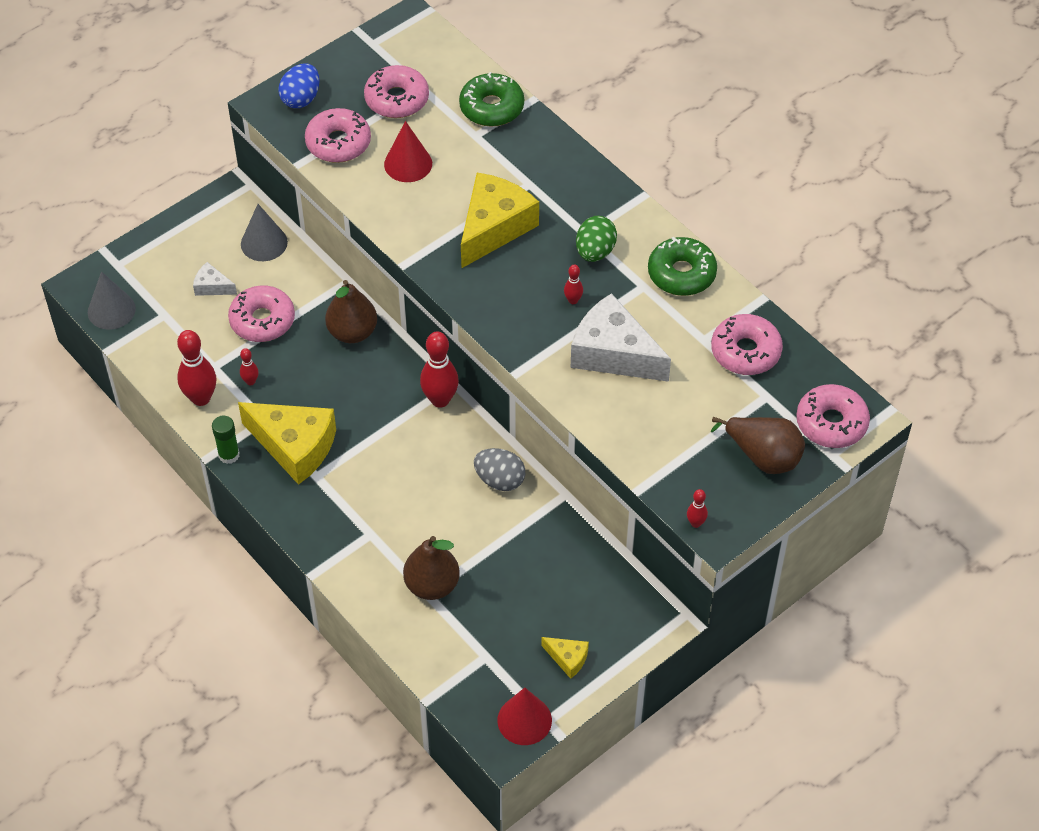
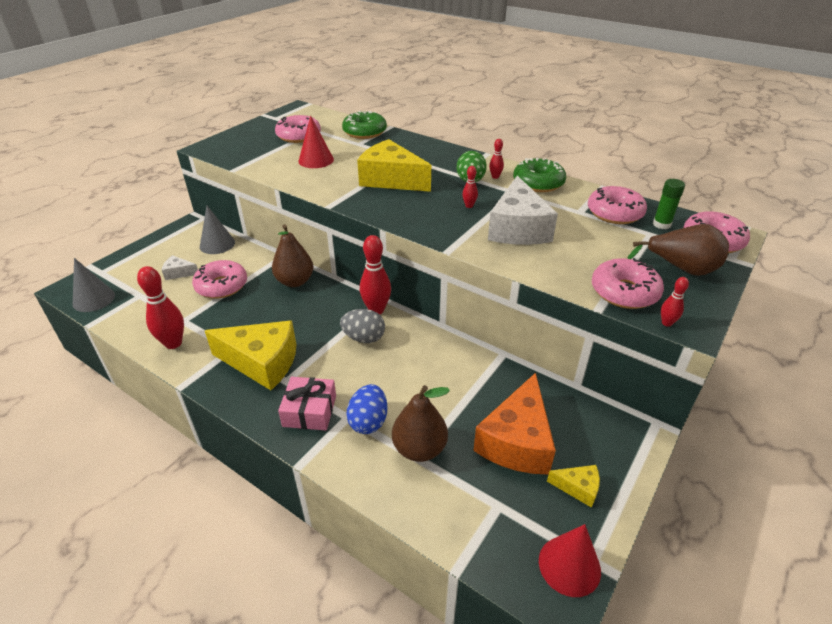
camera: 15 degrees left, 15 degrees down
(229, 455) = (202, 380): green glue stick -> green glue stick (661, 224)
(250, 381) = (216, 325): red bowling pin -> red bowling pin (495, 177)
(301, 99) = (230, 143): blue egg -> blue egg (368, 421)
(334, 518) = (309, 411): none -> pink gift
(338, 143) = (262, 157): pink donut -> pink donut (624, 292)
(494, 227) = (391, 180): yellow cheese -> yellow cheese turned 75 degrees counterclockwise
(500, 480) = (446, 353): grey egg -> grey egg (364, 338)
(532, 600) = (517, 441): none -> orange cheese
(613, 353) = (518, 228): white cheese -> white cheese turned 105 degrees counterclockwise

